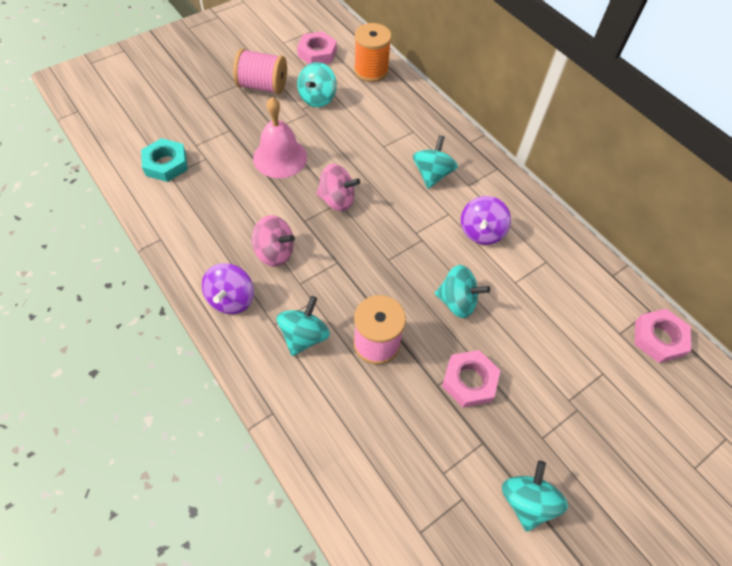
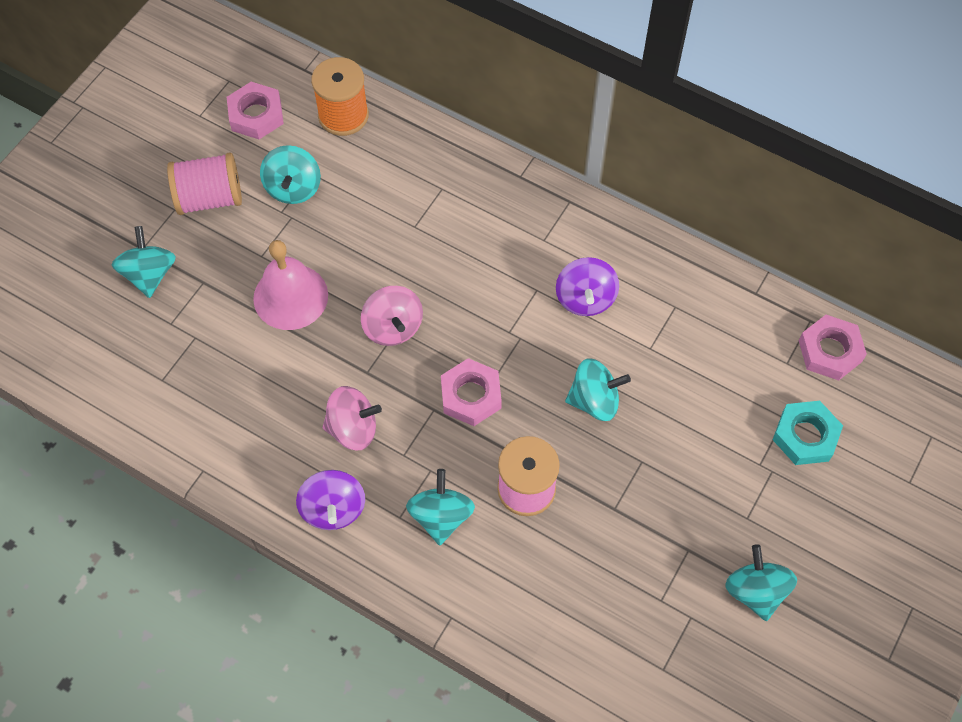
camera: 20 degrees left, 5 degrees up
(166, 164) = (148, 366): turquoise nut -> turquoise nut (805, 436)
(337, 200) = (393, 327): pink spinning top -> pink spinning top turned 75 degrees clockwise
(432, 174) = (493, 243): turquoise spinning top -> turquoise spinning top (149, 274)
(469, 381) = (646, 489): pink nut -> pink nut (471, 395)

